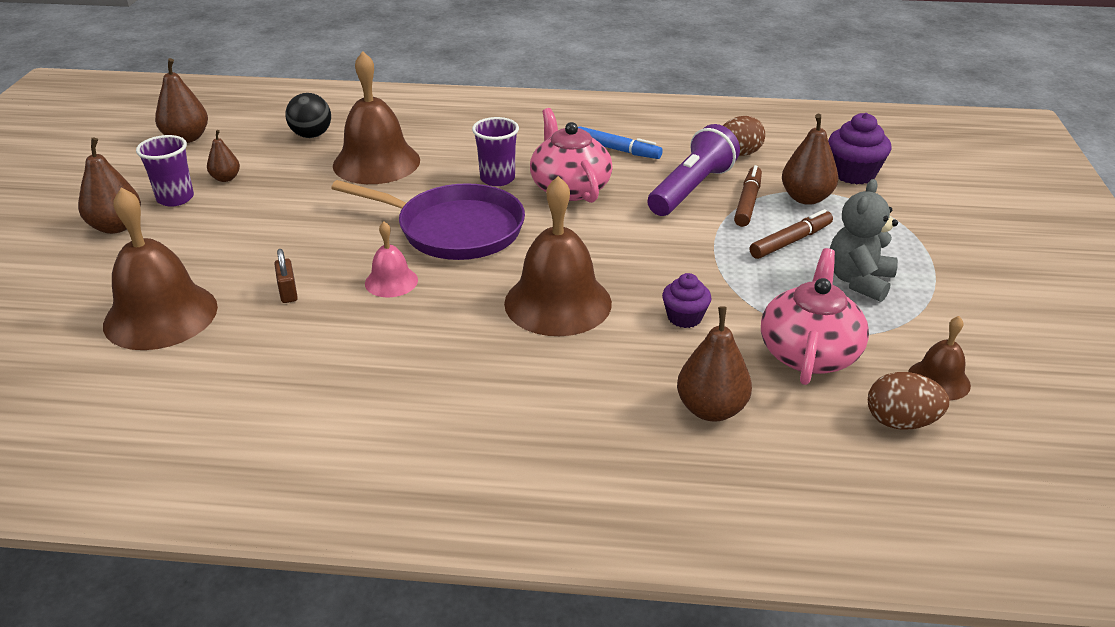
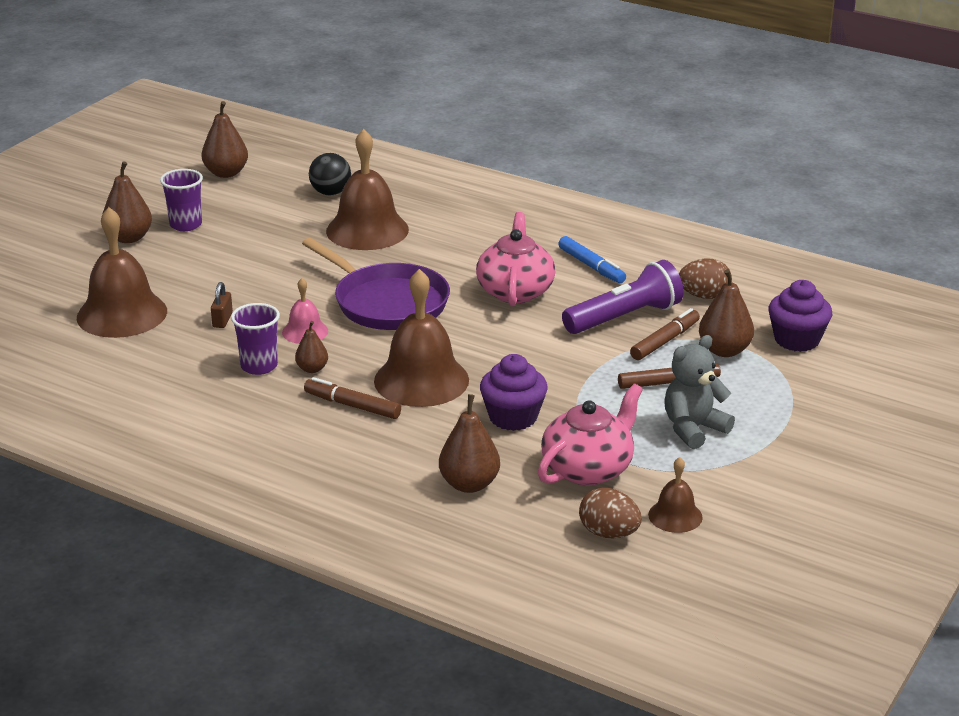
camera: 25 degrees right, 5 degrees down
(226, 178) = (235, 216): brown pear -> brown pear (312, 369)
(497, 179) = (459, 268): purple cup -> purple cup (259, 366)
(509, 352) = (352, 405): none -> brown marker
(684, 317) = (513, 417): purple cupcake -> purple cupcake, size x1.55

